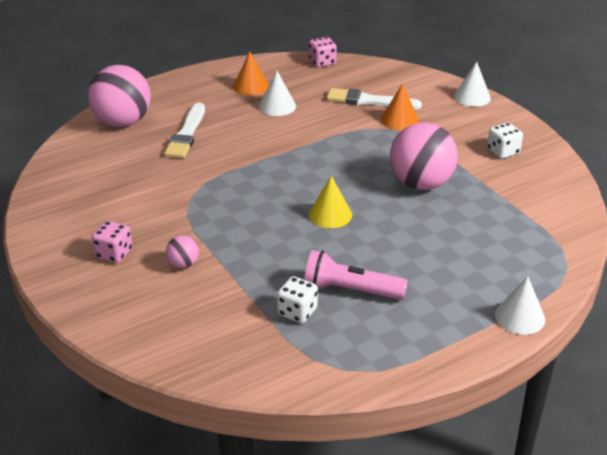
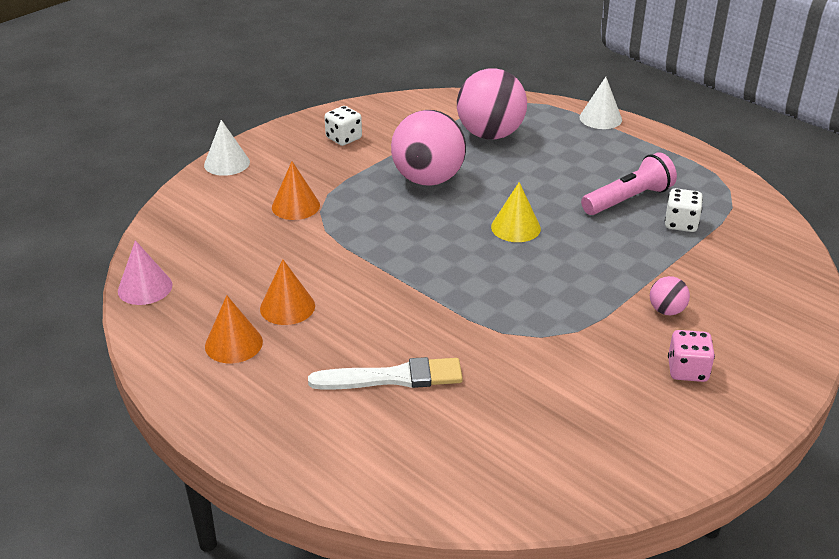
camera: 105 degrees left, 0 degrees up
(123, 122) = (382, 459): pink ball -> pink ball (490, 135)
(277, 106) = (287, 307): white cone -> orange cone
(322, 62) = (145, 288): pink dice -> pink cone
(350, 290) = (628, 199): pink flashlight -> pink flashlight turned 120 degrees counterclockwise
(369, 101) = (254, 233): white brush -> none

